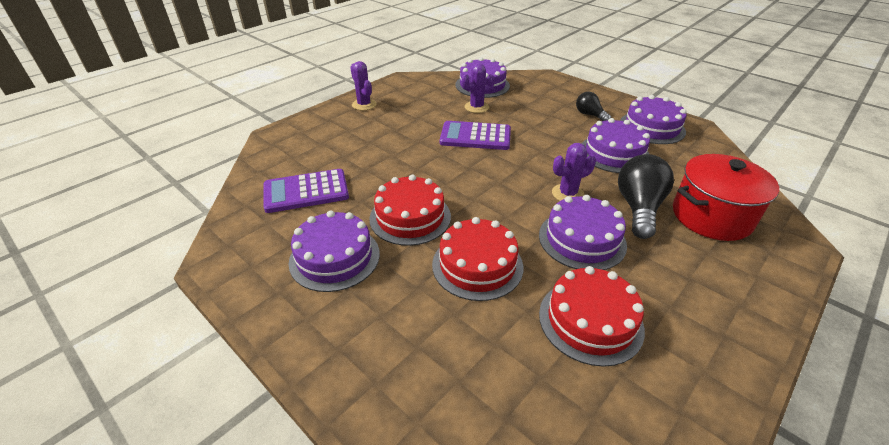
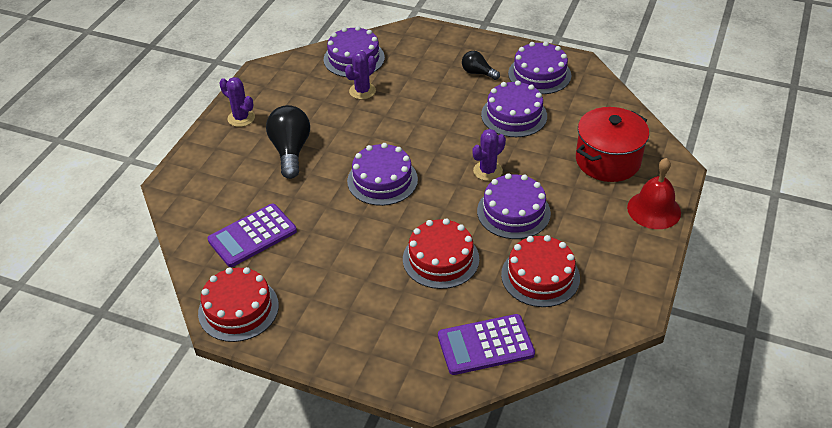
camera: 20 degrees left, 5 degrees up
(334, 257) = (321, 288): purple cake -> purple cake (382, 180)
(410, 217) = (363, 233): red cake -> red cake (238, 309)
(475, 136) = (379, 129): purple calculator -> purple calculator (485, 345)
(638, 208) = (549, 169): black light bulb -> black light bulb (290, 151)
(765, 284) = (654, 210): none -> red bell

